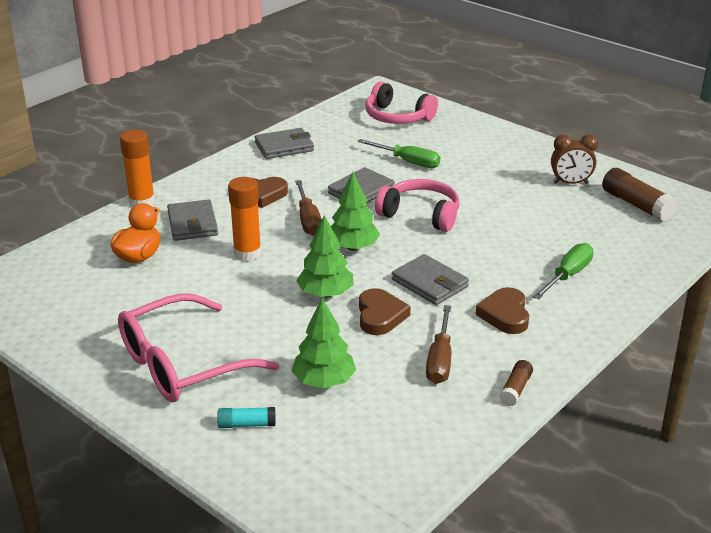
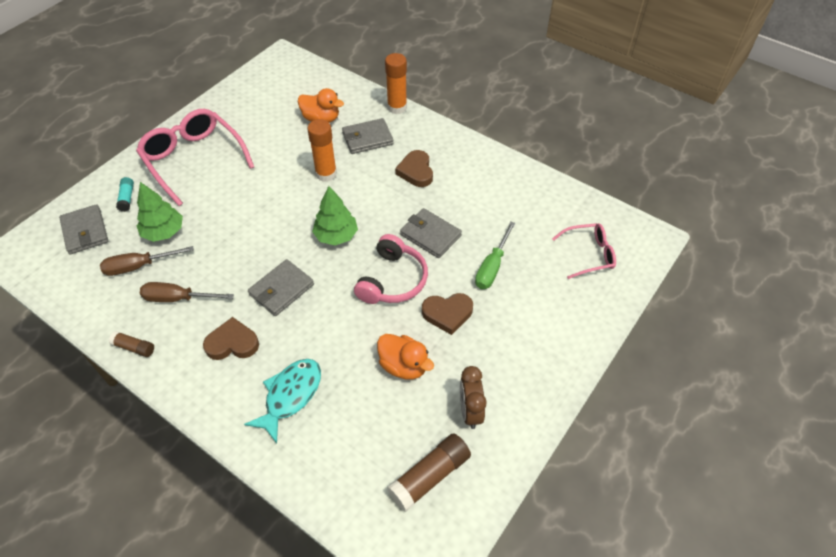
camera: 85 degrees right, 20 degrees up
(284, 147) = (503, 176): grey wallet -> grey wallet (85, 231)
(308, 219) = (378, 204): brown screwdriver -> brown screwdriver (139, 266)
(325, 294) = (270, 224): green tree -> none
(380, 316) = (238, 259): brown heart -> brown heart (447, 314)
(397, 117) = (588, 254): pink headphones -> pink glasses
(526, 212) = (404, 366): none -> orange duck
(567, 275) = (290, 396): green screwdriver -> turquoise fish

